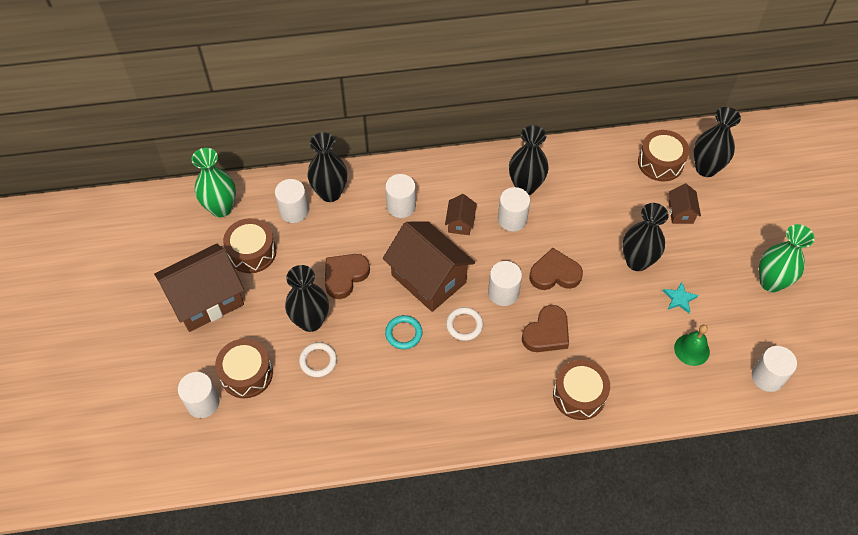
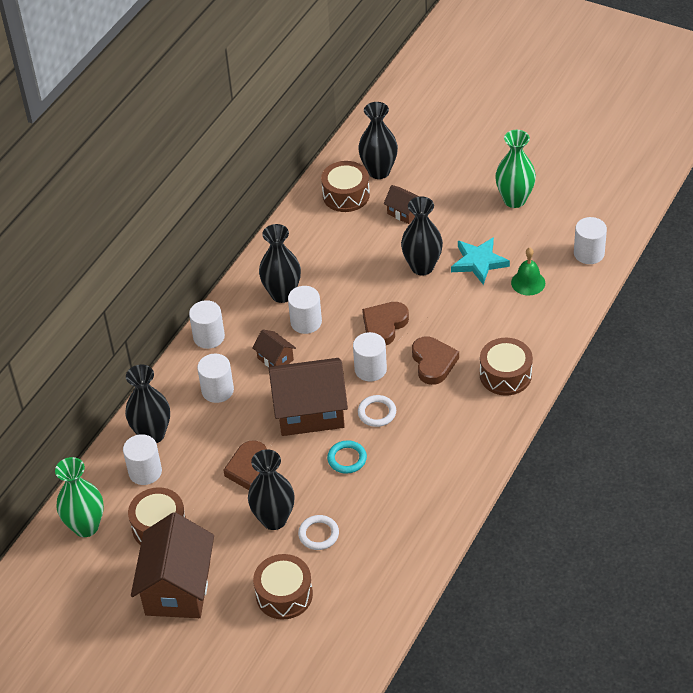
camera: 50 degrees left, 10 degrees down
(203, 403) = (284, 643): white cylinder -> white cylinder (209, 337)
(679, 299) = (478, 262): turquoise star -> turquoise star, size x1.73

